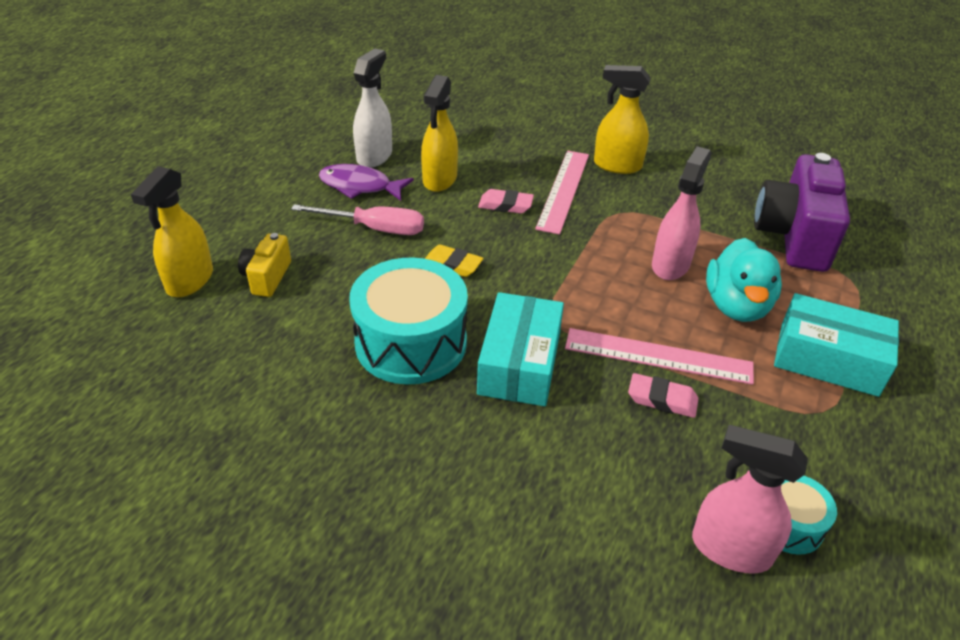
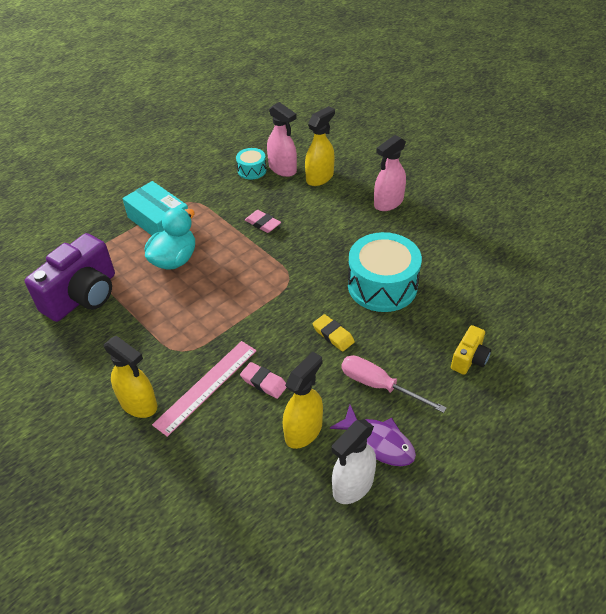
camera: 155 degrees left, 5 degrees up
(189, 281) = (527, 371): yellow spray bottle -> yellow spray bottle (320, 177)
(519, 363) = (325, 258): turquoise box -> none
(658, 356) = (246, 244): pink ruler -> none
(670, 265) = (186, 296): pink spray bottle -> pink spray bottle (388, 203)

